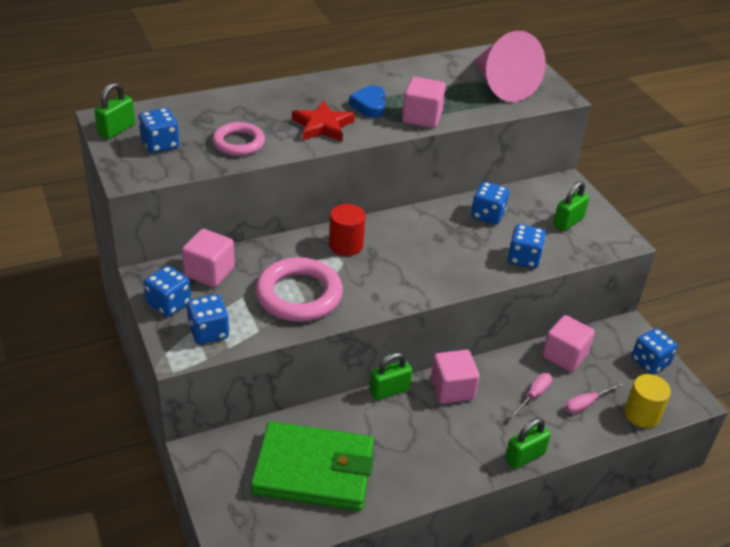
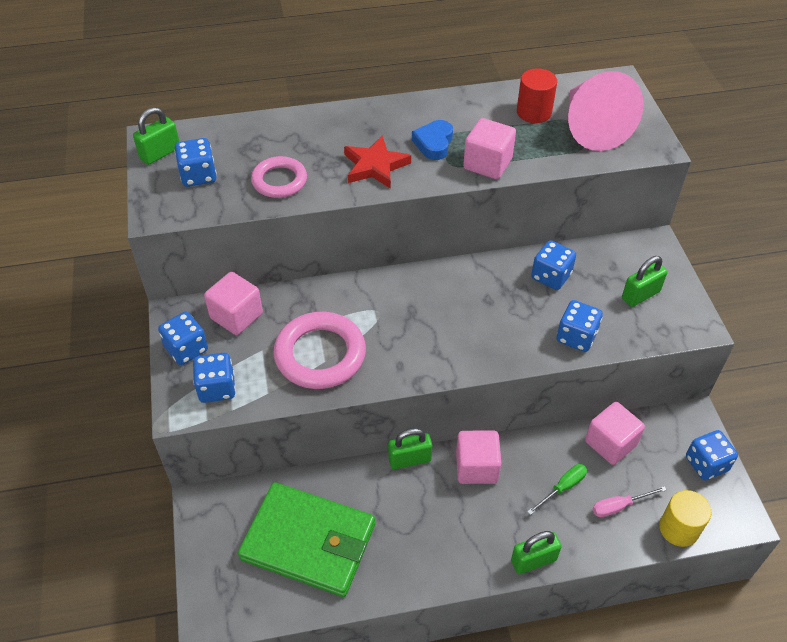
camera: 15 degrees right, 10 degrees up
(346, 245) = (385, 298): red cylinder -> red cylinder (534, 112)
(533, 396) = (563, 488): pink screwdriver -> green screwdriver

